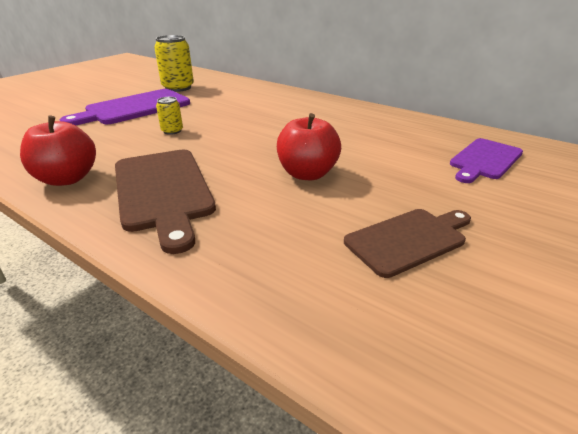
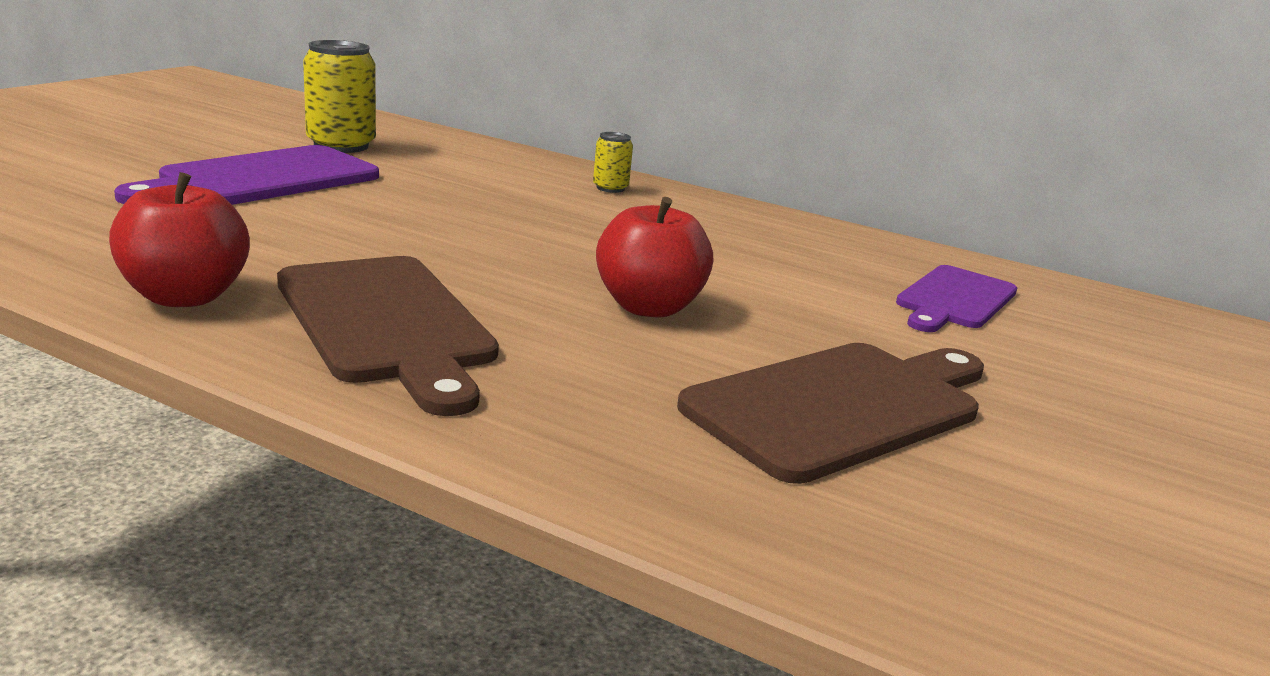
camera: 10 degrees left, 10 degrees down
(172, 131) = (362, 225): yellow can -> yellow can (610, 188)
(409, 239) = (842, 406): brown cutting board -> brown cutting board, size x1.52

